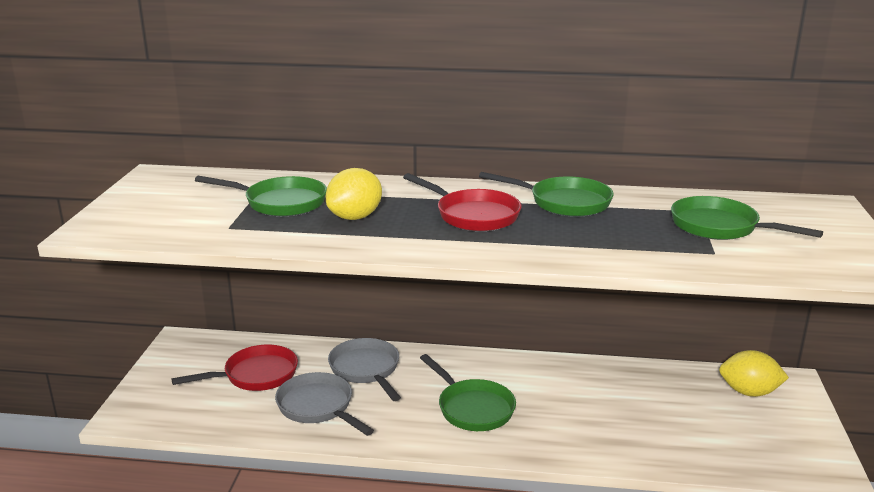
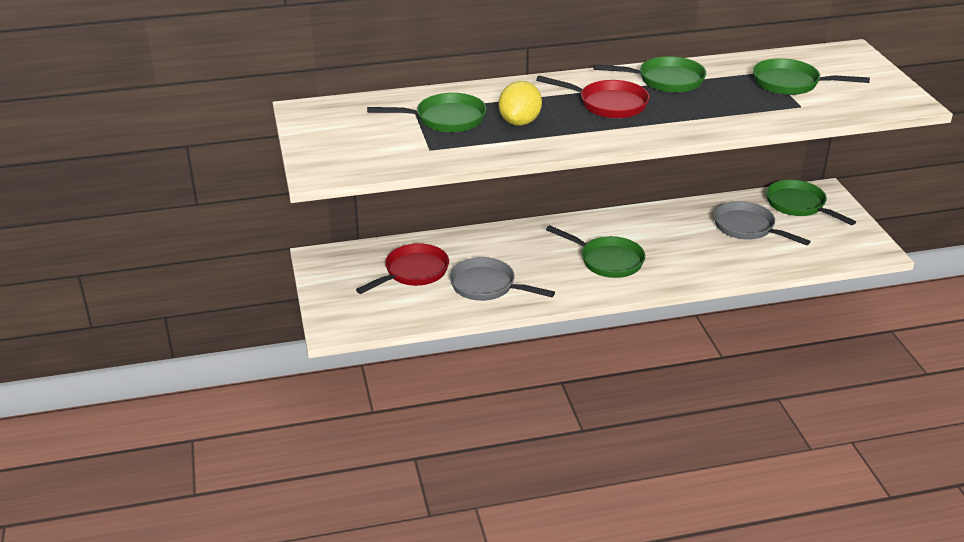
camera: 20 degrees left, 10 degrees up
(366, 370) = (501, 248): grey pan -> grey pan (747, 228)
(749, 392) = (798, 205): yellow lemon -> green pan

